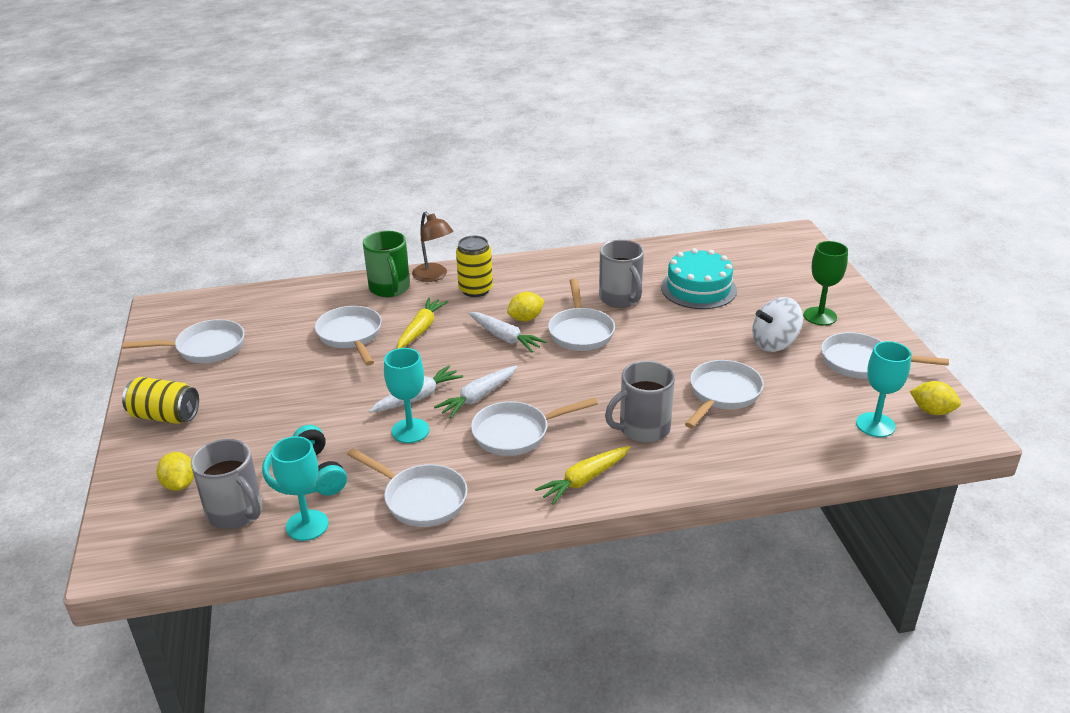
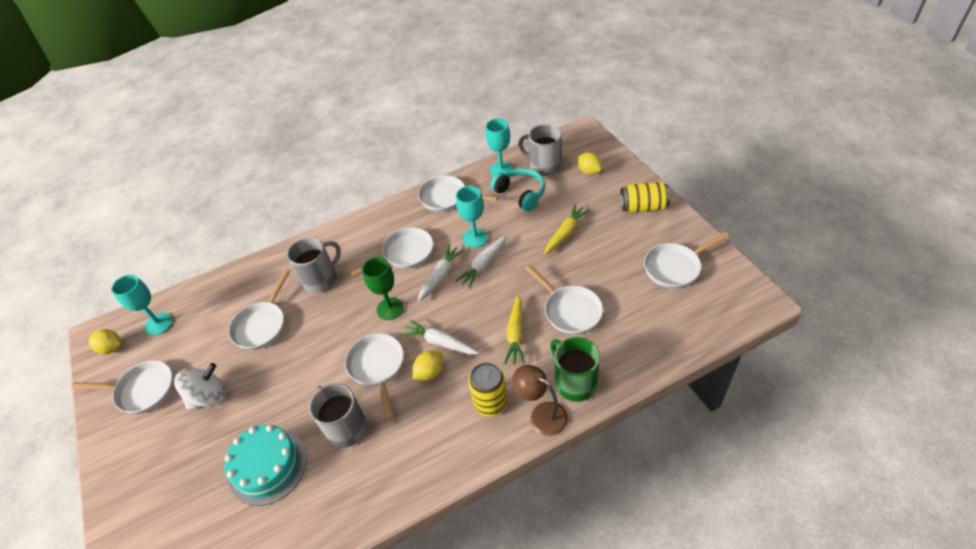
camera: 170 degrees right, 15 degrees up
(584, 480) = (355, 233): yellow carrot -> yellow carrot (565, 233)
(820, 316) = (156, 450): green goblet -> green goblet (390, 309)

